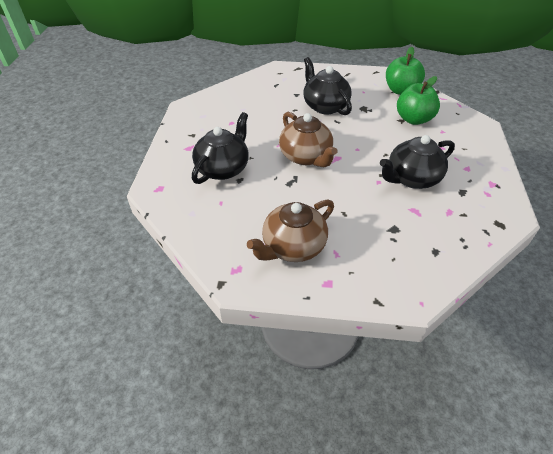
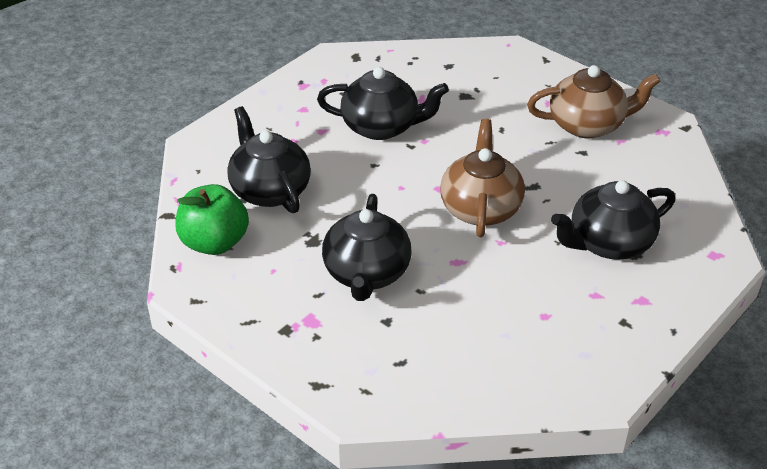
camera: 145 degrees left, 5 degrees down
(413, 119) = (269, 190): green apple -> black teapot

